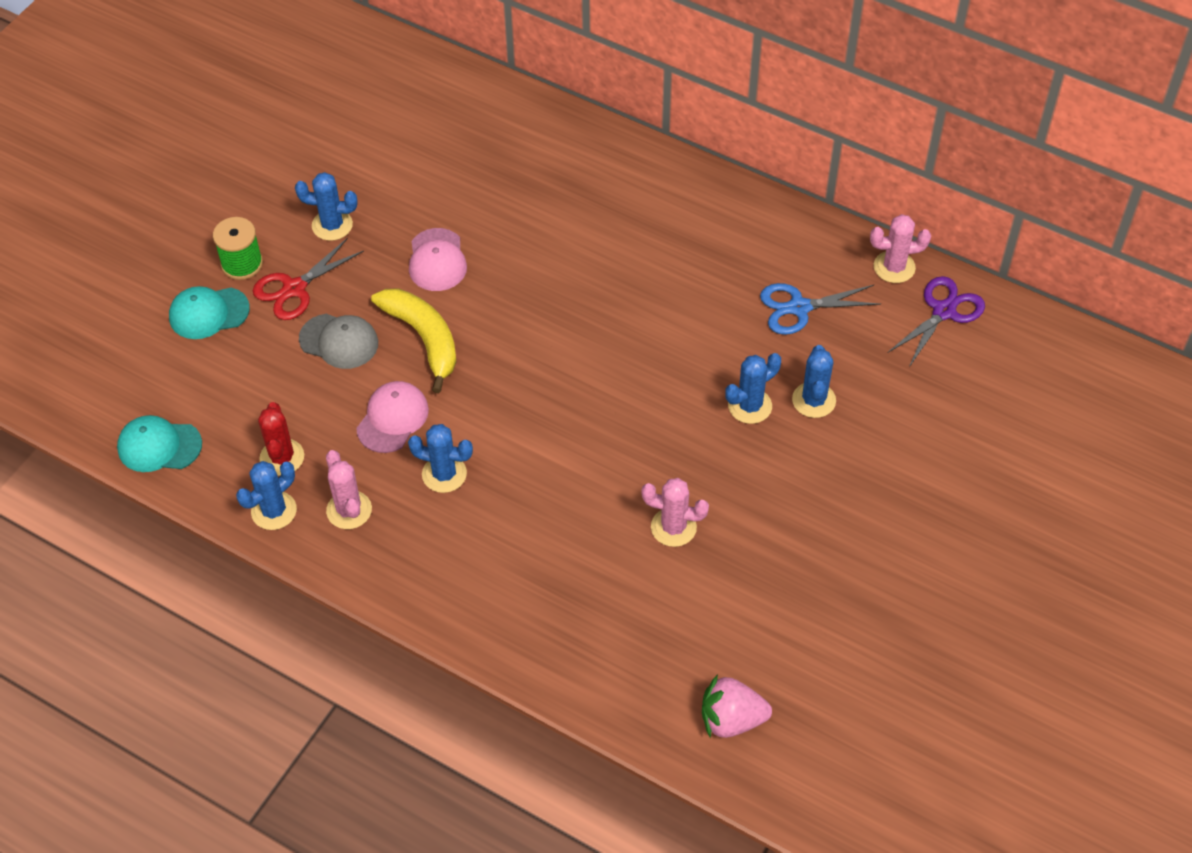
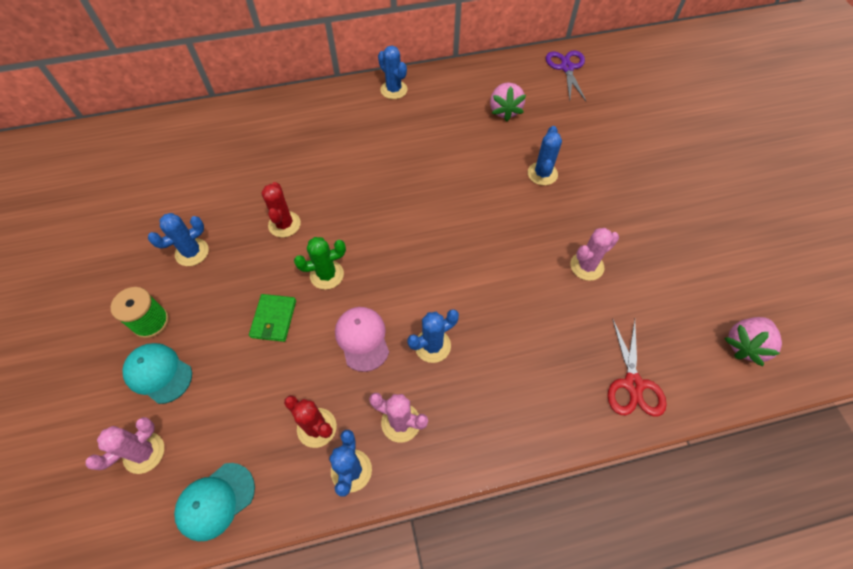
camera: 45 degrees left, 5 degrees up
(208, 313) = (158, 373): turquoise cap -> turquoise cap turned 90 degrees clockwise
(294, 289) = (207, 309): red scissors -> red scissors (633, 384)
(339, 341) = (274, 319): grey cap -> green wallet
(423, 338) = (327, 275): yellow banana -> green cactus
(437, 260) = (284, 224): pink cap -> red cactus
(799, 308) = (504, 111): blue scissors -> pink strawberry
(814, 400) = (566, 148): blue cactus -> blue cactus (394, 90)
(894, 267) = (521, 64): pink cactus -> pink cactus (144, 453)

